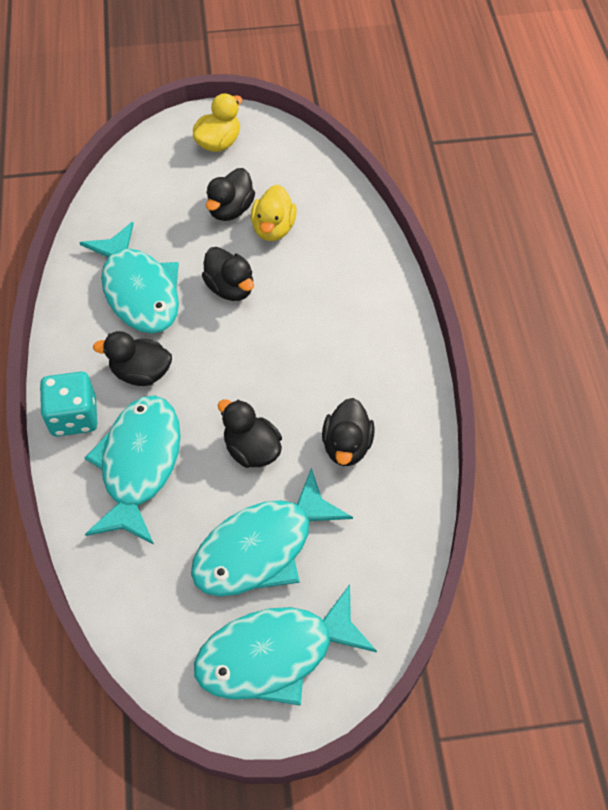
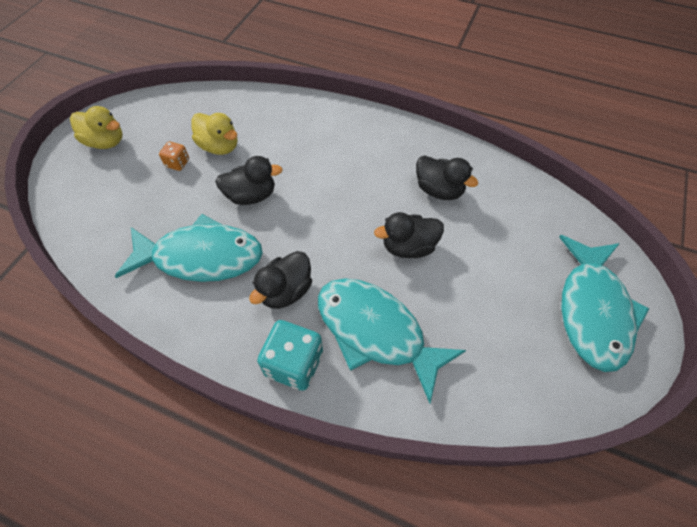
camera: 60 degrees left, 0 degrees up
(218, 143) = (106, 142): yellow duck -> yellow duck turned 135 degrees clockwise
(230, 209) = (177, 163): black duck -> orange dice
(261, 547) = (498, 279): turquoise fish -> none

